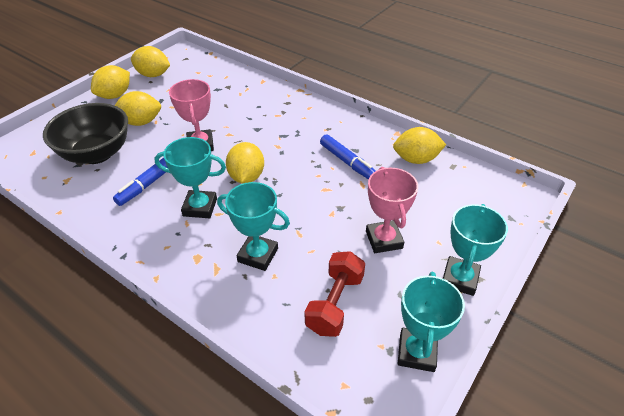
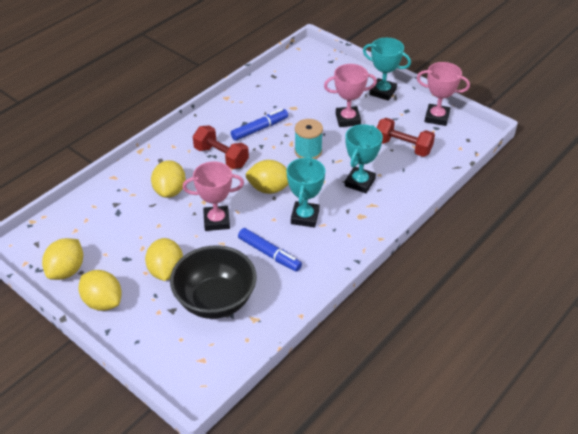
camera: 85 degrees left, 0 degrees up
(295, 139) = (221, 157): none -> red dumbbell
(312, 204) = (308, 151): none -> turquoise spool
(416, 159) = (262, 92): yellow lemon -> yellow lemon (170, 191)
(417, 352) = (437, 117): turquoise trophy -> pink trophy

